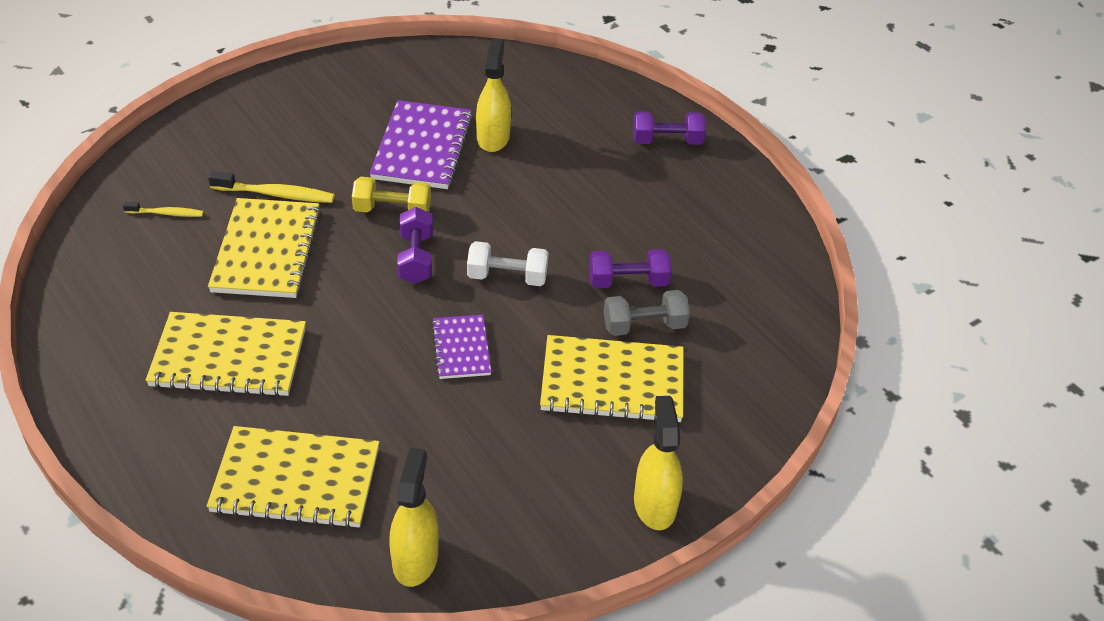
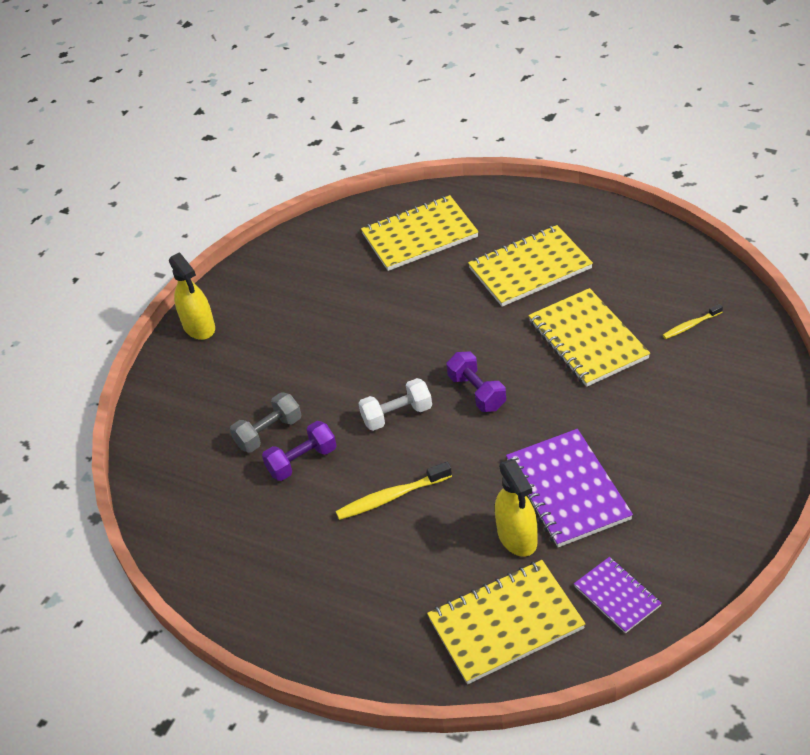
camera: 160 degrees right, 0 degrees up
(276, 194) = (633, 382): yellow toothbrush -> yellow toothbrush (391, 497)
(392, 210) = (532, 419): yellow dumbbell -> none
(415, 559) = (320, 237): yellow spray bottle -> none
(461, 348) = (387, 350): purple notebook -> purple notebook (617, 596)
(612, 382) = (268, 382): yellow notebook -> yellow notebook (506, 624)
(667, 141) = (353, 630): purple dumbbell -> none

